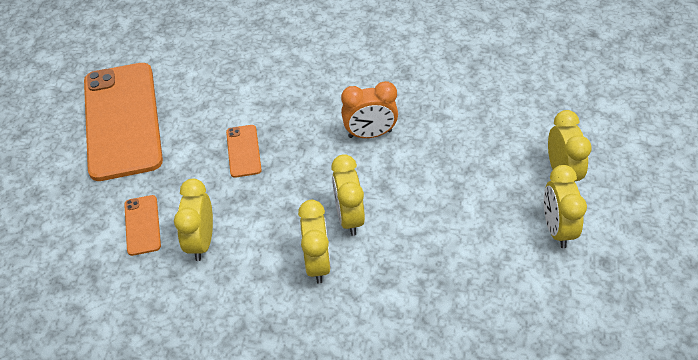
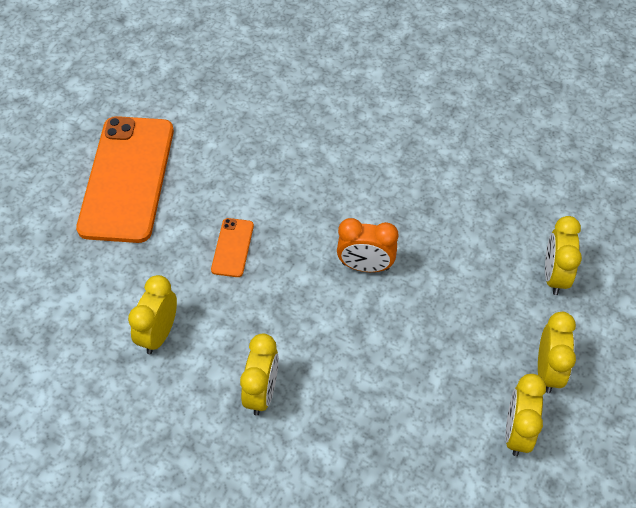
camera: 15 degrees right, 5 degrees up
(142, 225) = (109, 299): orange phone -> none
(349, 217) = (310, 353): yellow clock -> yellow clock (554, 276)

